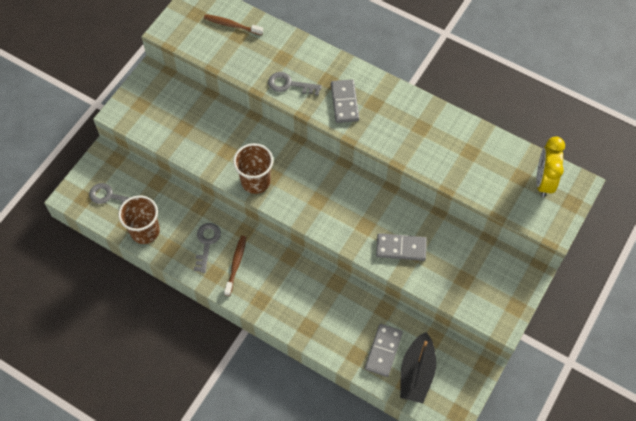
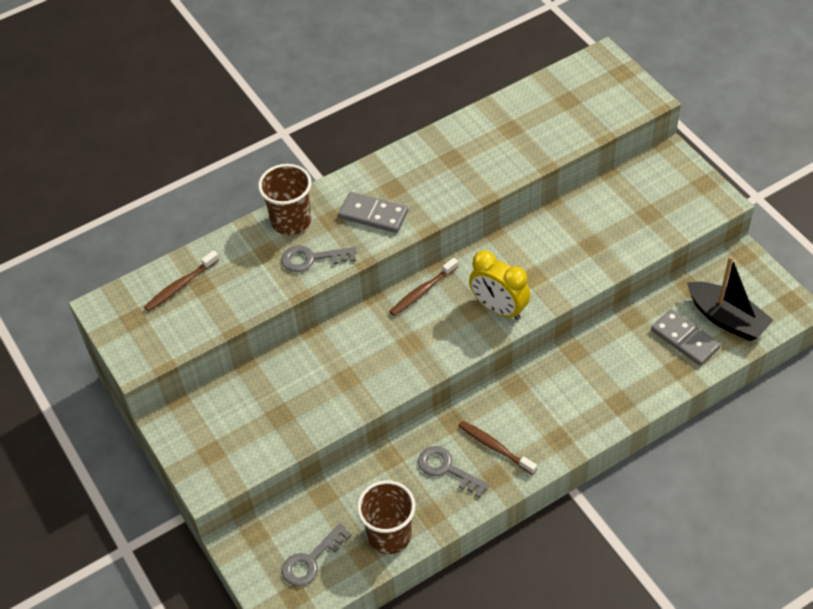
camera: 60 degrees left, 10 degrees down
(255, 181) = (409, 363): brown cup -> brown cup (291, 221)
(289, 84) = (312, 258): grey key -> grey key turned 45 degrees clockwise
(317, 164) = (423, 291): none -> brown toothbrush
(401, 248) = (580, 254): grey domino -> none
(543, 181) = (583, 83): yellow clock -> yellow clock (499, 309)

